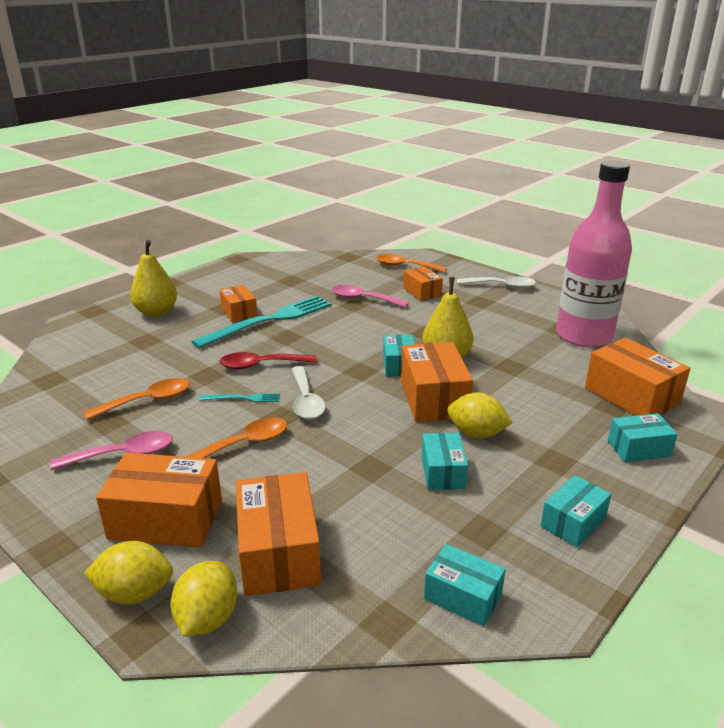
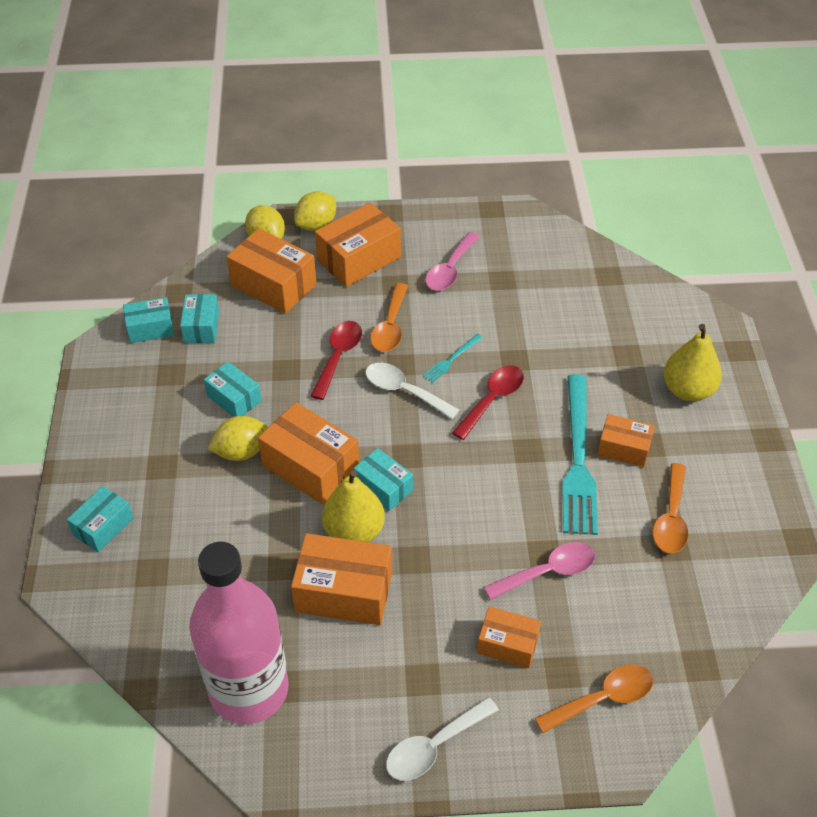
camera: 135 degrees right, 20 degrees up
(147, 401) = (510, 309): orange spoon -> orange spoon (671, 518)
(317, 449) = (338, 357): none -> red spoon
(573, 522) = (117, 418): turquoise box -> turquoise box (201, 327)
(631, 396) = (141, 601): orange box -> orange box (344, 591)

